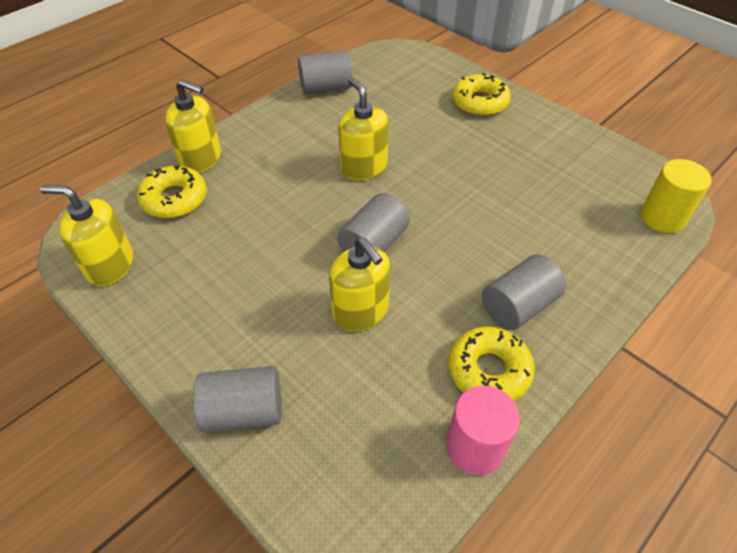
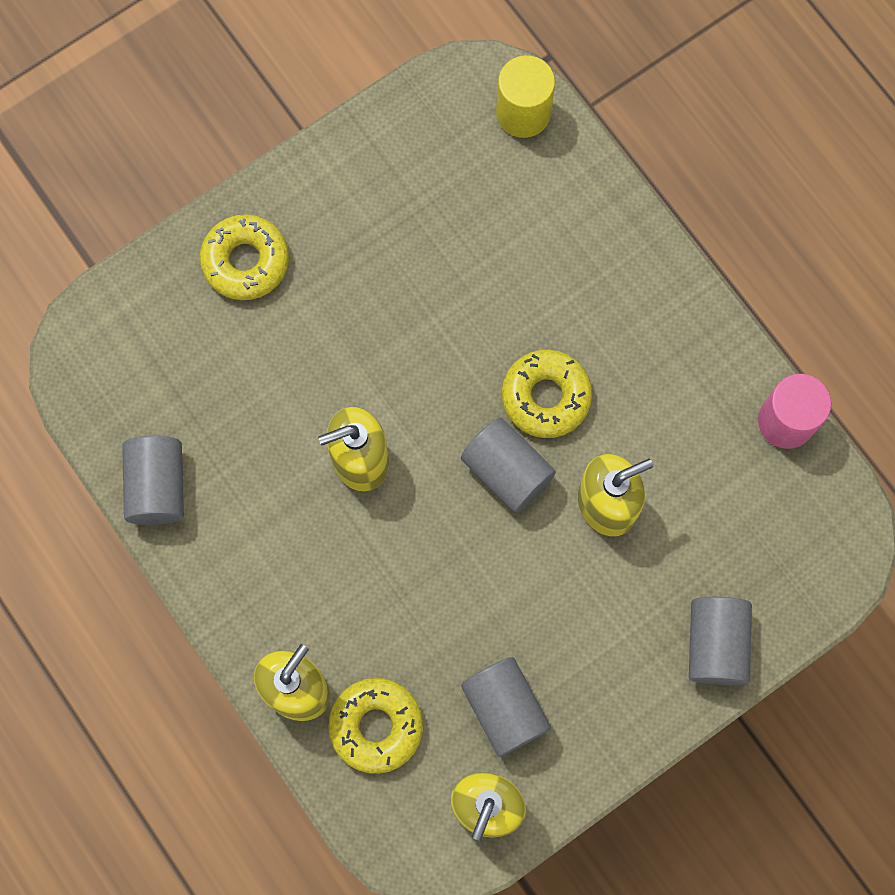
camera: 80 degrees left, 25 degrees up
(489, 370) = (704, 383): yellow donut -> yellow donut (546, 397)
(518, 306) = (627, 327): grey cylinder -> grey cylinder (504, 709)

